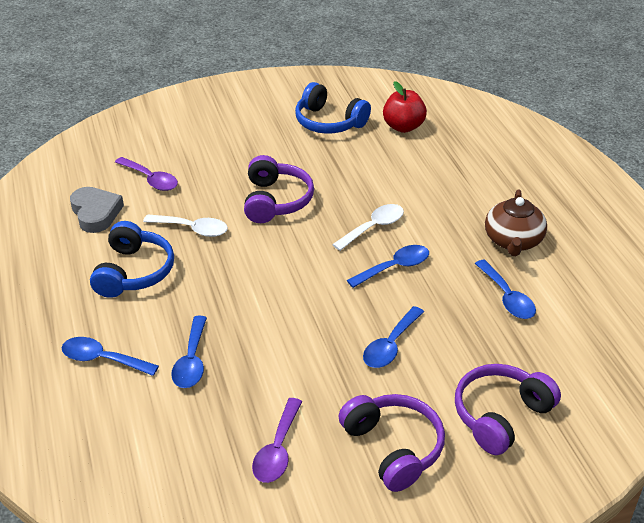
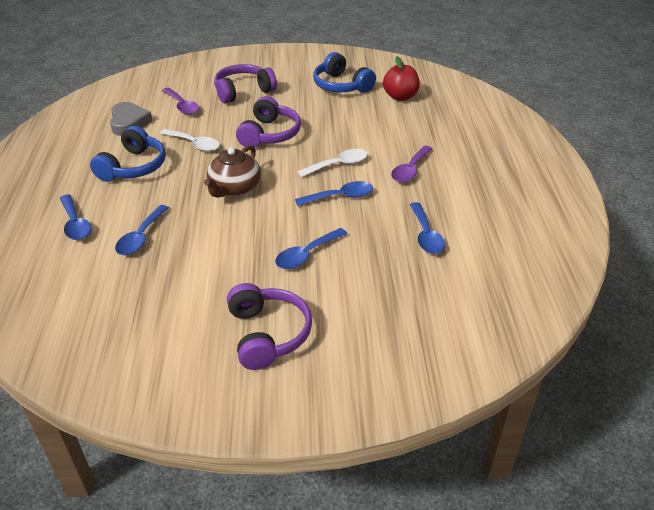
camera: 15 degrees right, 0 degrees up
(103, 359) = (75, 224): blue spoon -> blue spoon turned 150 degrees counterclockwise
(277, 449) = (171, 316): purple spoon -> purple spoon (410, 170)
(500, 415) = (374, 327): purple headphones -> purple headphones (243, 91)
(513, 241) = (452, 193): brown teapot -> brown teapot (234, 188)

